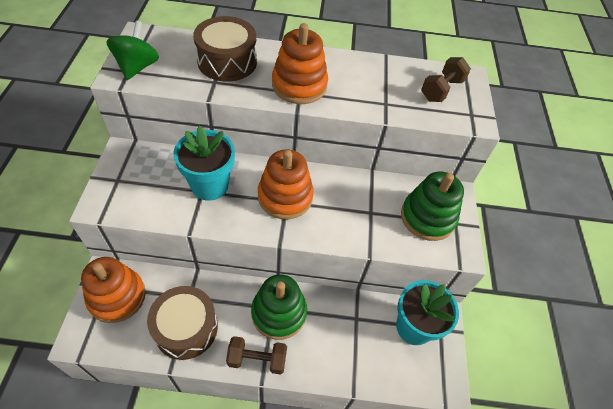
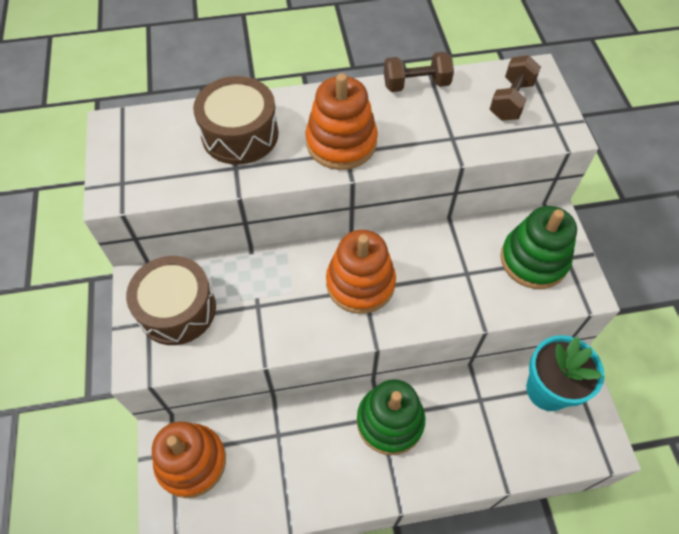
camera: 10 degrees left, 5 degrees up
(137, 67) = (131, 174): green spinning top -> none
(186, 328) = (289, 474): brown drum -> brown drum (177, 309)
(210, 185) = (265, 296): turquoise flower pot -> none
(257, 359) = (385, 484): brown dumbbell -> brown dumbbell (416, 84)

